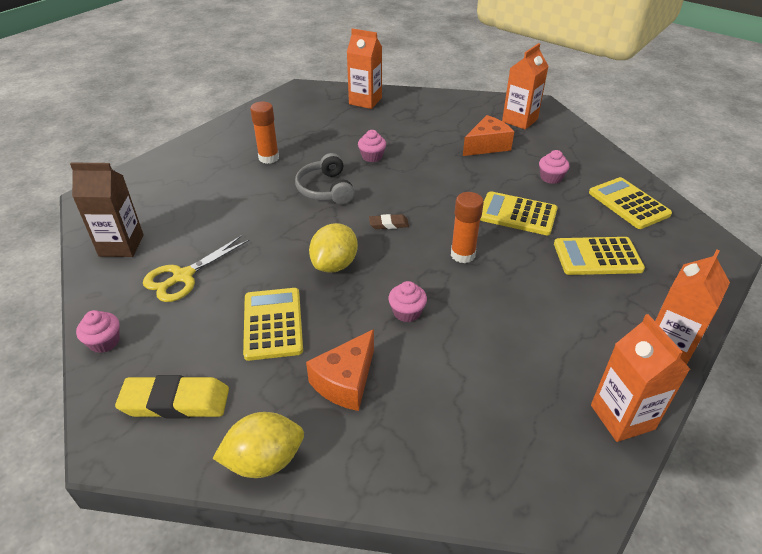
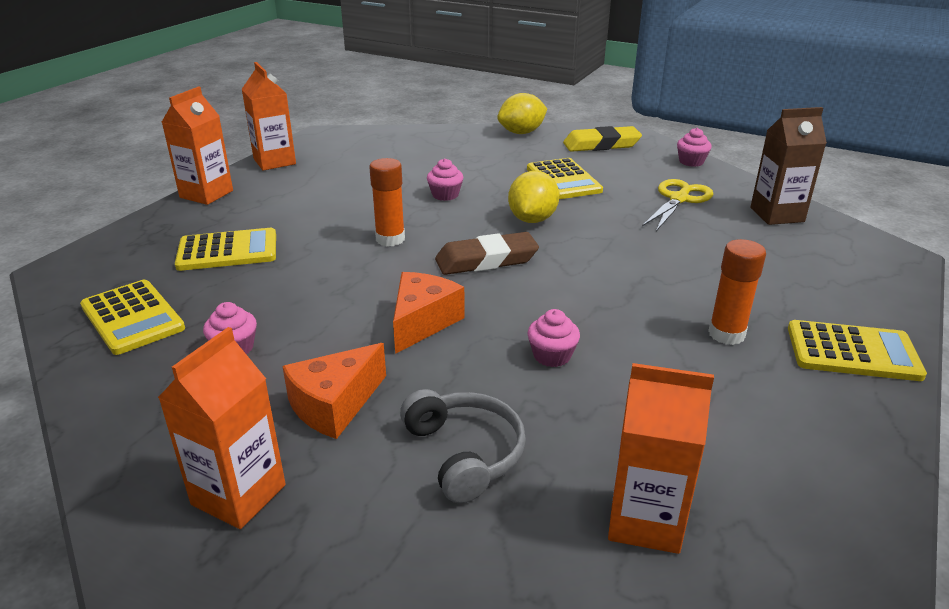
camera: 170 degrees right, 10 degrees down
(325, 189) = (595, 294): grey headphones -> grey headphones (465, 453)
(346, 381) = (484, 160): orange cheese -> orange cheese (422, 322)
(388, 224) = (486, 260): brown eraser -> brown eraser, size x1.93
(517, 214) = (311, 287): yellow calculator -> yellow calculator (852, 352)

